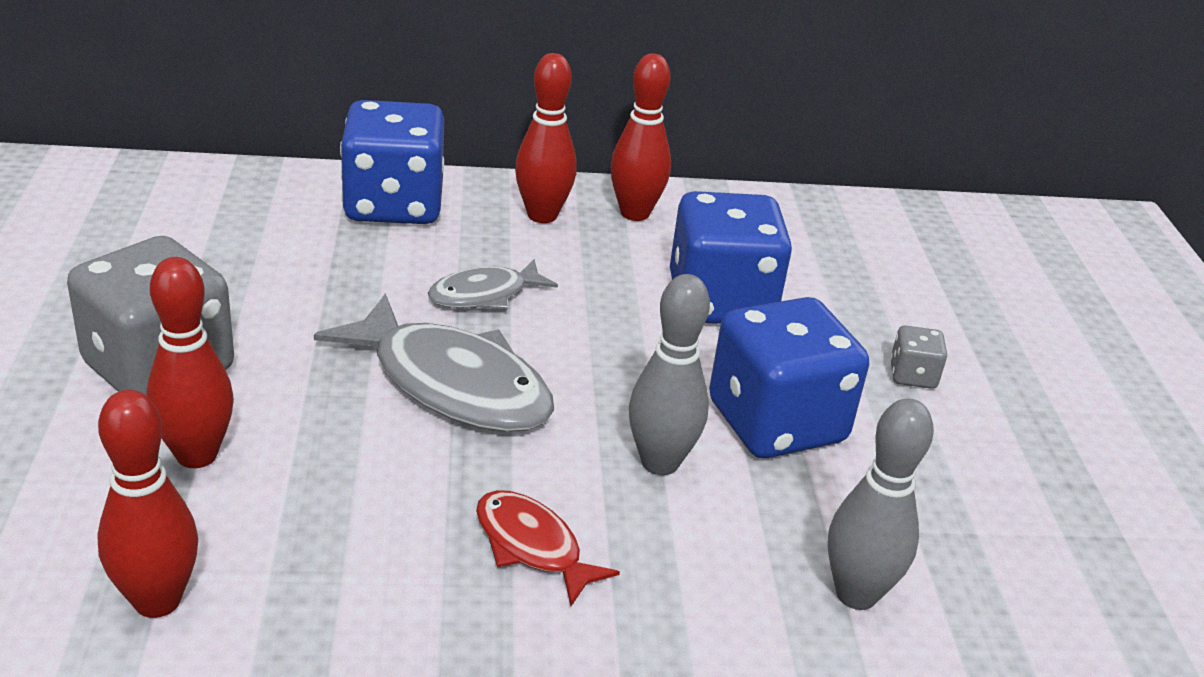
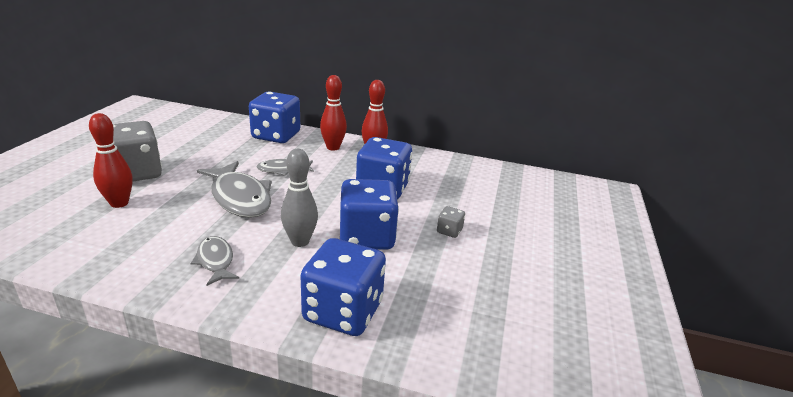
camera: 20 degrees right, 5 degrees down
(157, 601) = (54, 248): red bowling pin -> none
(532, 546) = (215, 261): red fish -> grey fish
(856, 594) = (343, 311): grey bowling pin -> blue dice

